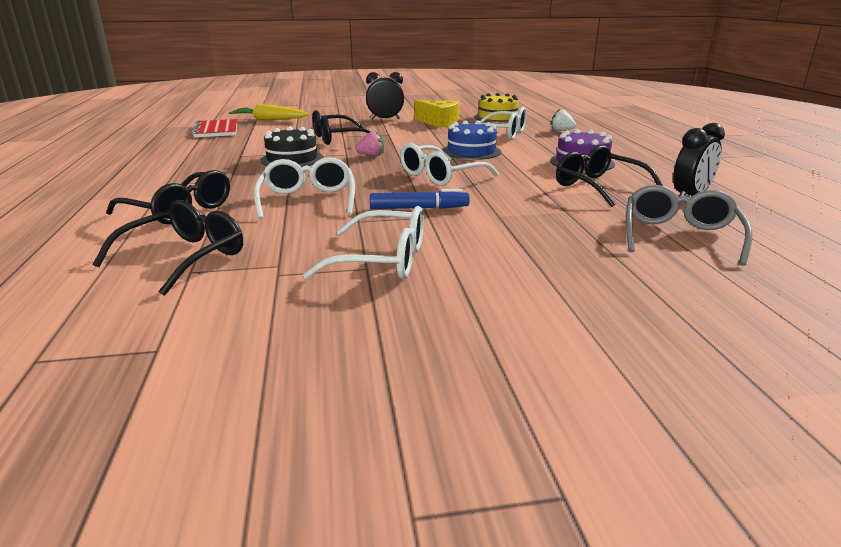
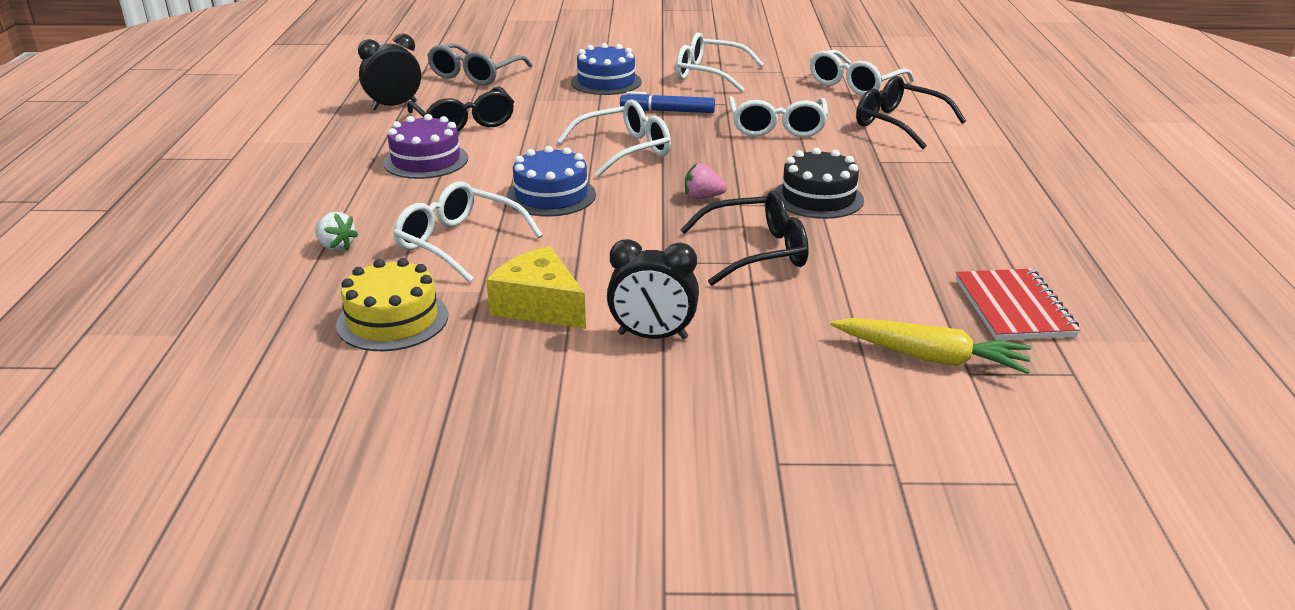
camera: 170 degrees left, 5 degrees up
(185, 257) = (854, 84): black glasses -> white glasses
(510, 237) = (606, 82): none -> blue cake

